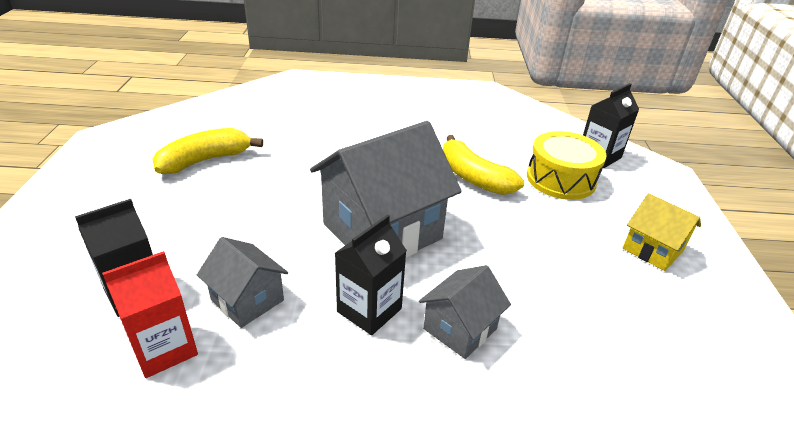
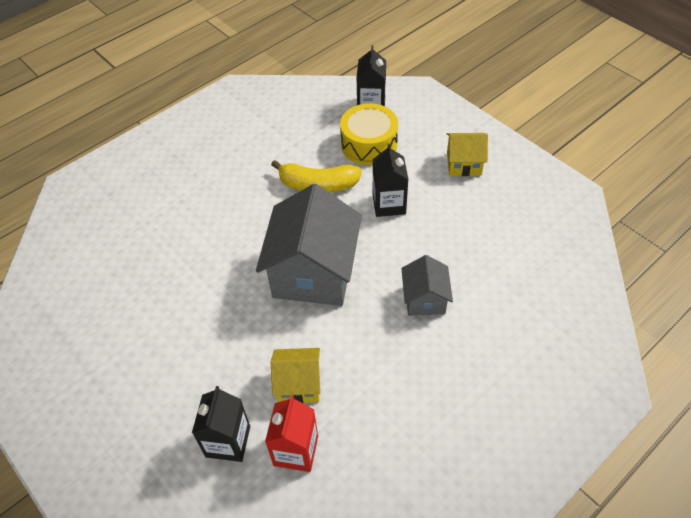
camera: 40 degrees left, 15 degrees up
(205, 160) = (118, 319): yellow banana -> none
(247, 300) = (299, 384): grey house -> yellow house
(369, 310) = (369, 329): black carton -> black carton (389, 204)

